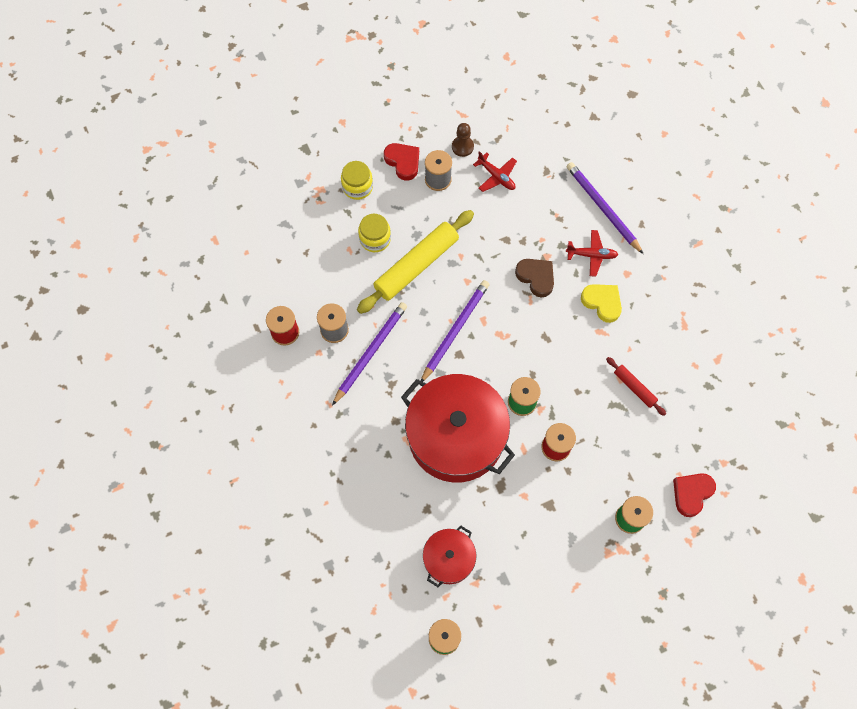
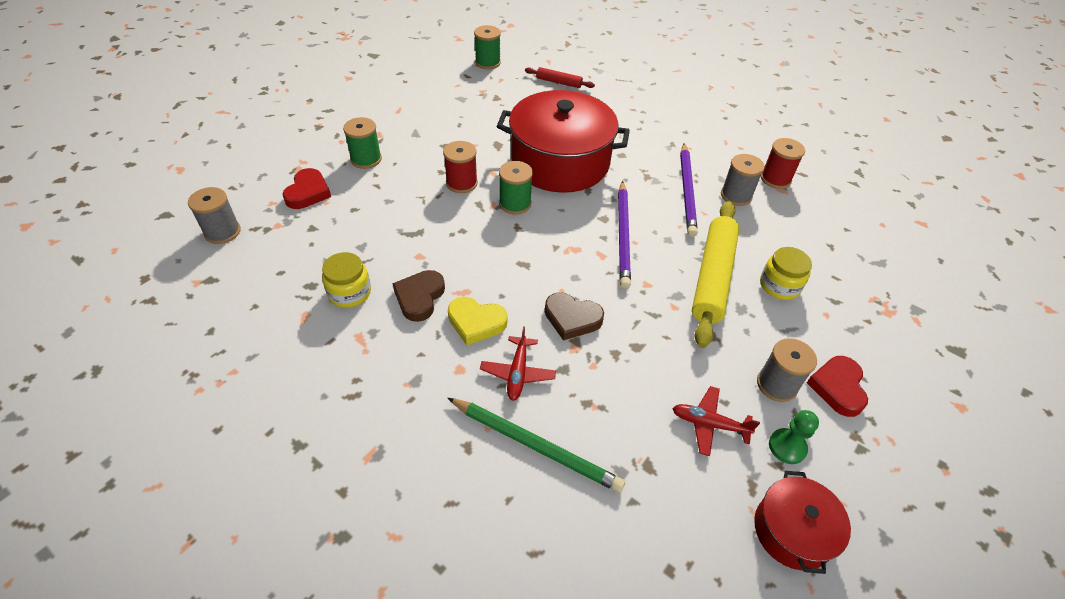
camera: 150 degrees right, 20 degrees down
(357, 187) = (855, 332): yellow jar -> yellow jar (349, 292)
(403, 162) = (837, 387): red heart -> red heart turned 75 degrees clockwise
(449, 559) = (512, 96): red pot -> red pot (792, 531)
(462, 147) = (787, 447): brown pawn -> green pawn
(591, 255) = (518, 373): red plane -> red plane turned 60 degrees counterclockwise
(602, 208) = (536, 445): purple pencil -> green pencil
(633, 340) = (419, 297): none -> brown heart
(634, 388) = (400, 254): red rolling pin -> red rolling pin (559, 82)
(769, 474) = (222, 232): none -> grey spool

